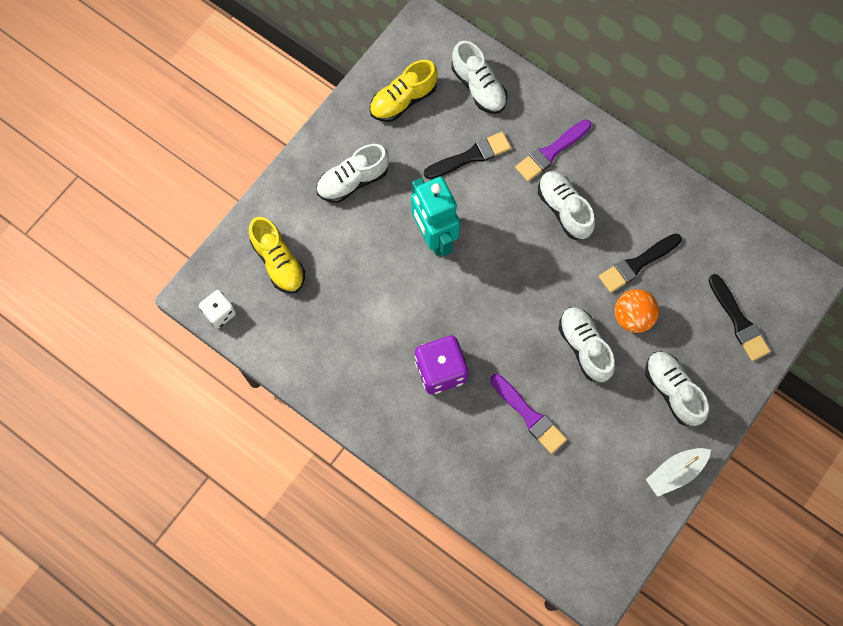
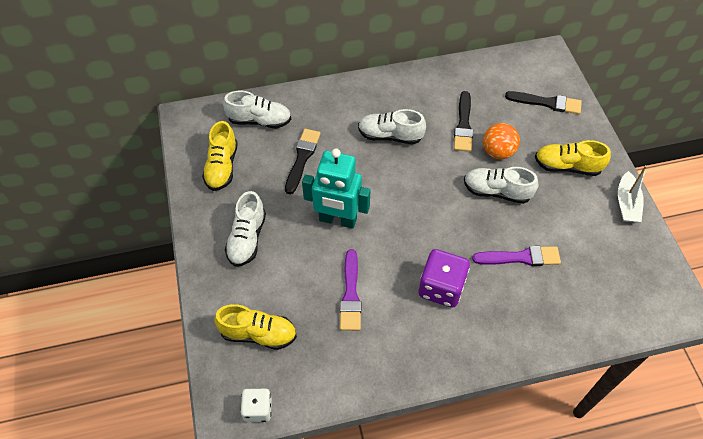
camera: 50 degrees left, 15 degrees down
(551, 152) = (344, 115): purple brush -> purple brush (350, 294)
(672, 391) = (567, 166): white shoe -> yellow shoe

